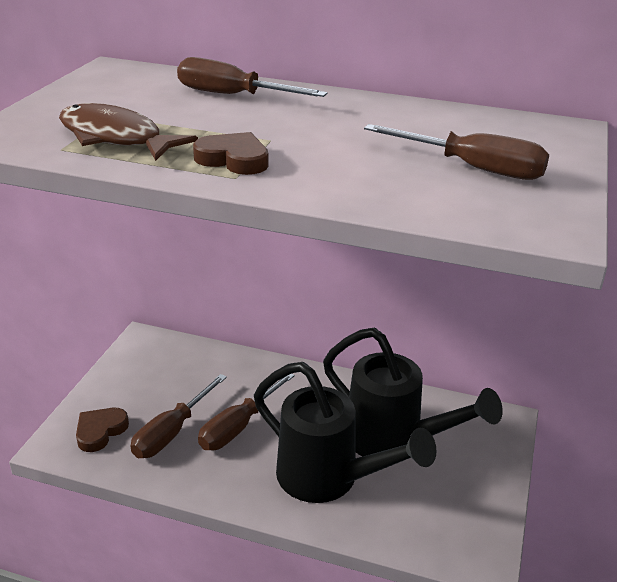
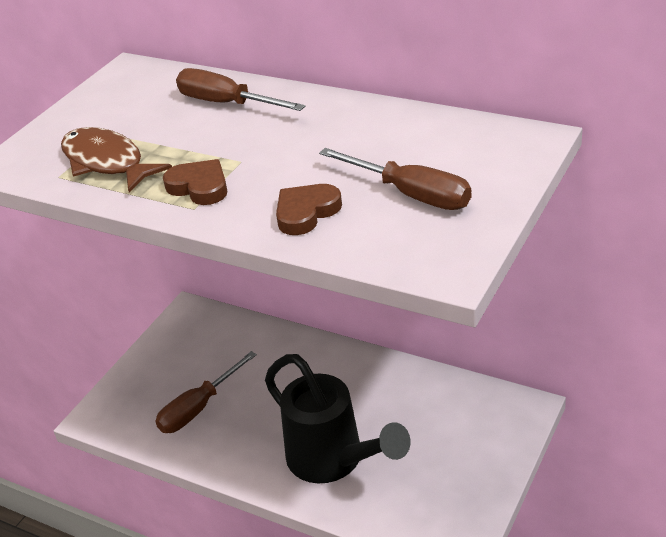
camera: 15 degrees right, 5 degrees up
(100, 431) = (135, 405): brown heart -> brown heart (306, 212)
(238, 426) = (261, 405): brown screwdriver -> none
(395, 441) = (407, 425): black watering can -> none

